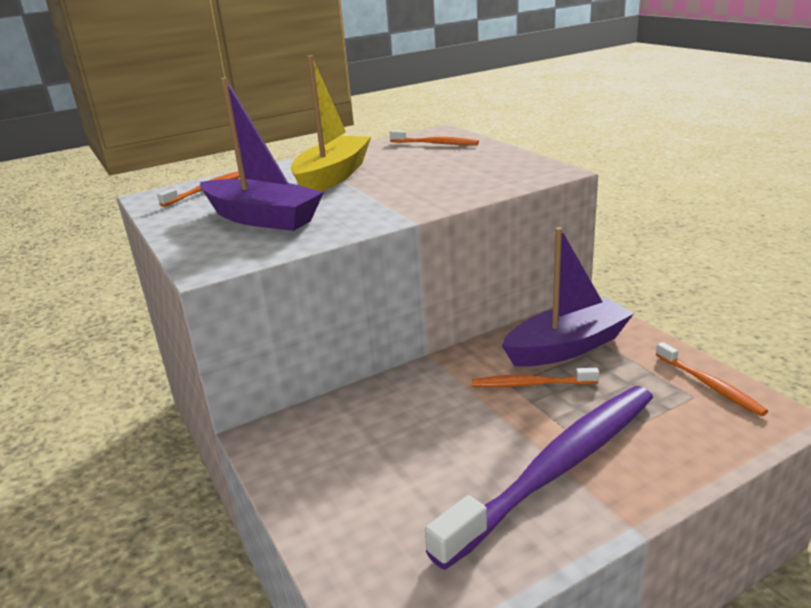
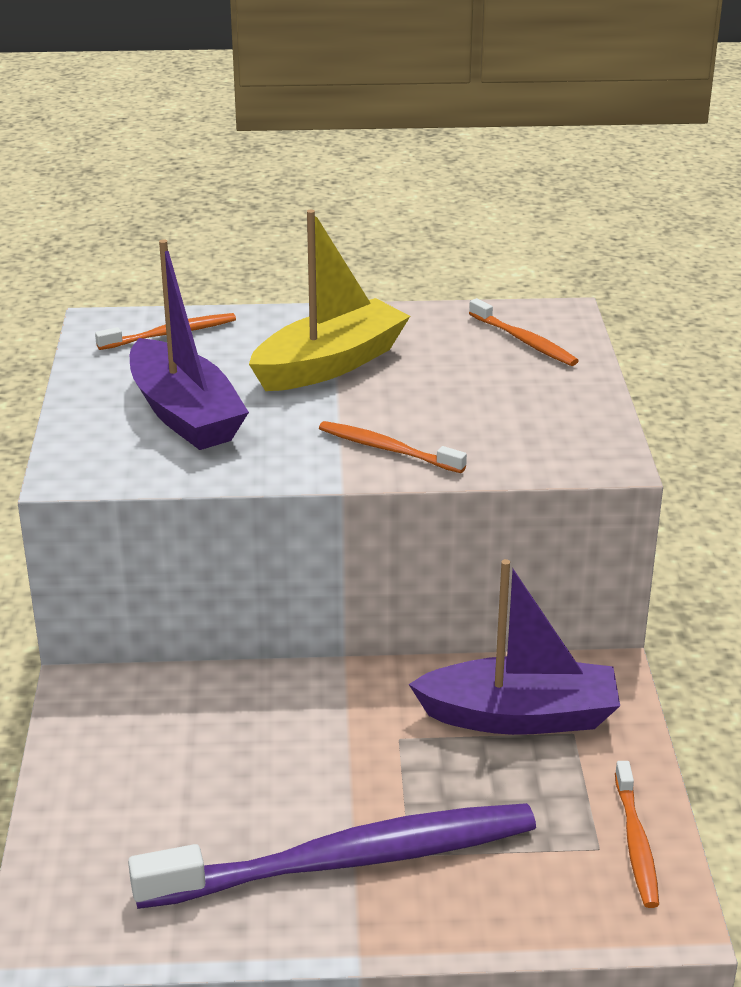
camera: 25 degrees right, 5 degrees up
(531, 384) = (424, 748): orange toothbrush -> orange toothbrush (388, 449)

